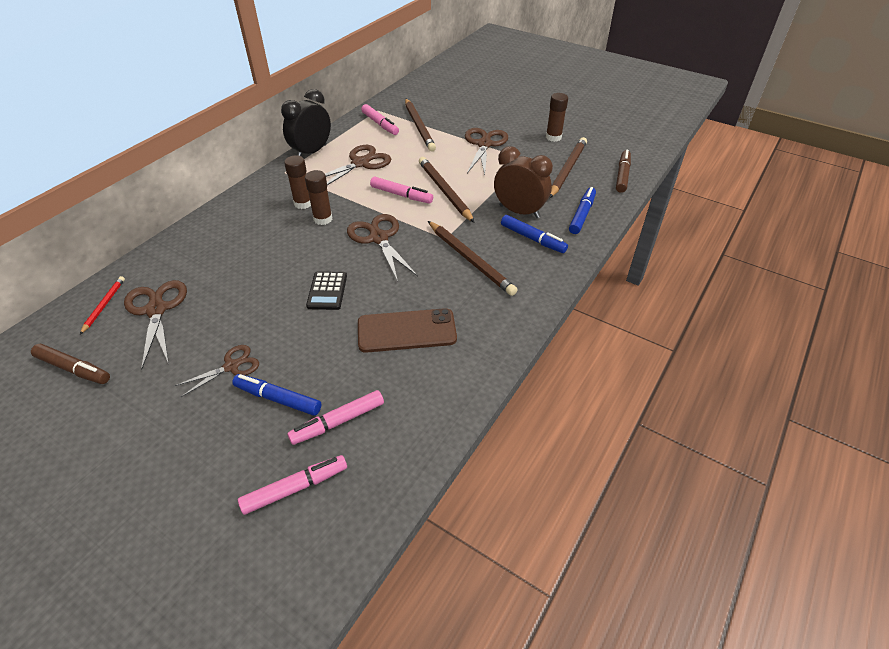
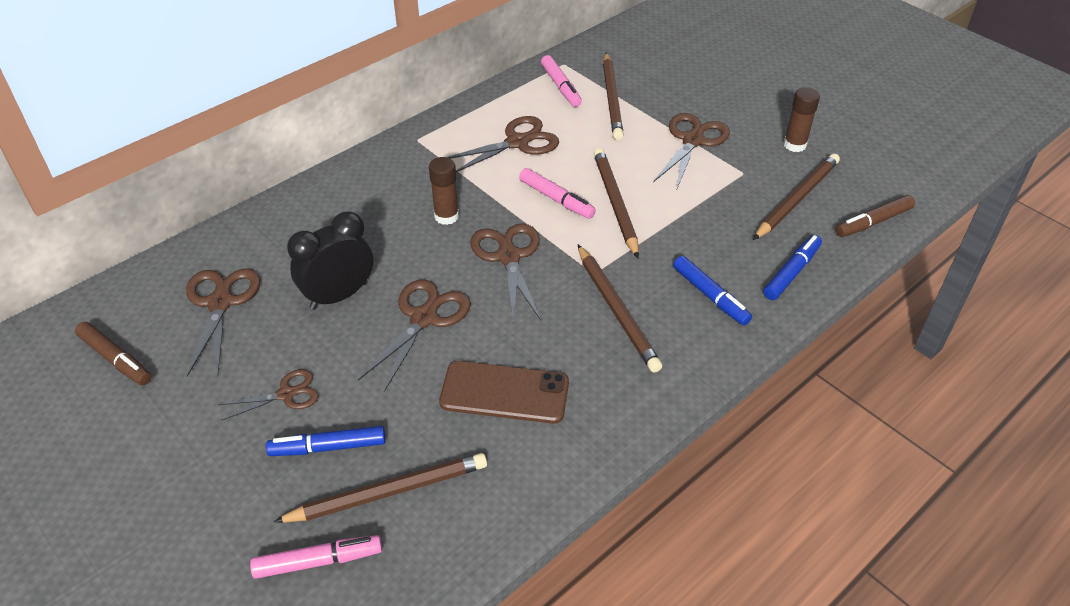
camera: 15 degrees right, 0 degrees up
(104, 305) = (164, 285): red pencil -> none
(278, 399) = (328, 447): blue marker -> blue marker turned 45 degrees counterclockwise
(303, 203) = (428, 189): brown glue stick -> none
(311, 152) = (459, 115): black clock -> black clock (339, 296)
(327, 291) = (424, 318): black calculator -> brown scissors
(338, 422) = (388, 492): pink marker -> brown pencil
(519, 211) = (706, 252): brown clock -> none
(622, 175) = (873, 222): brown marker -> brown marker turned 150 degrees counterclockwise

